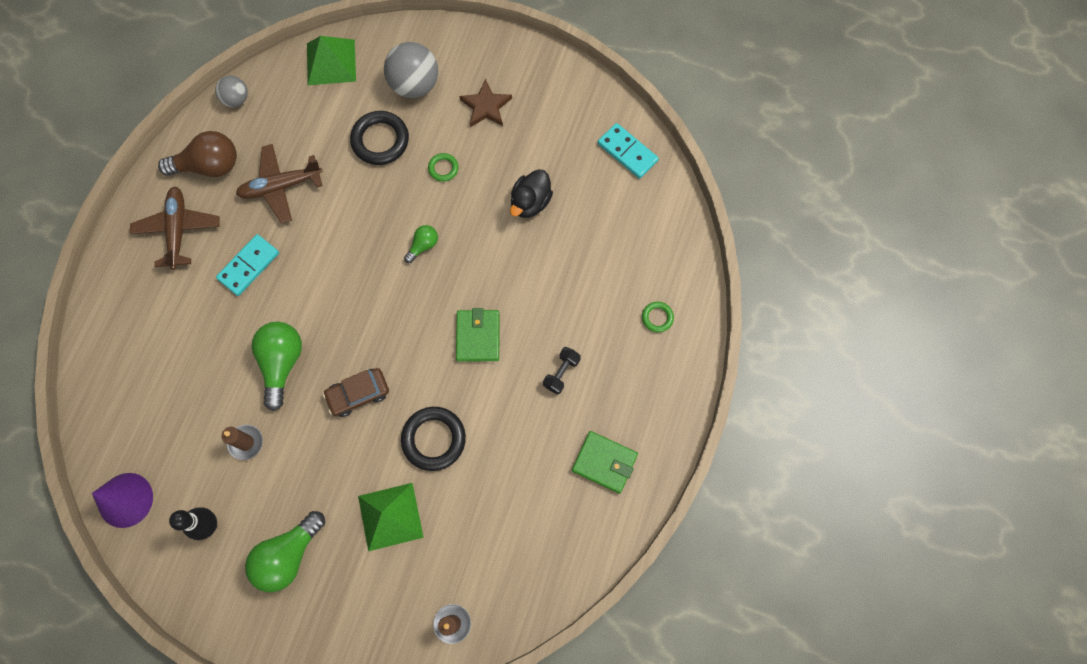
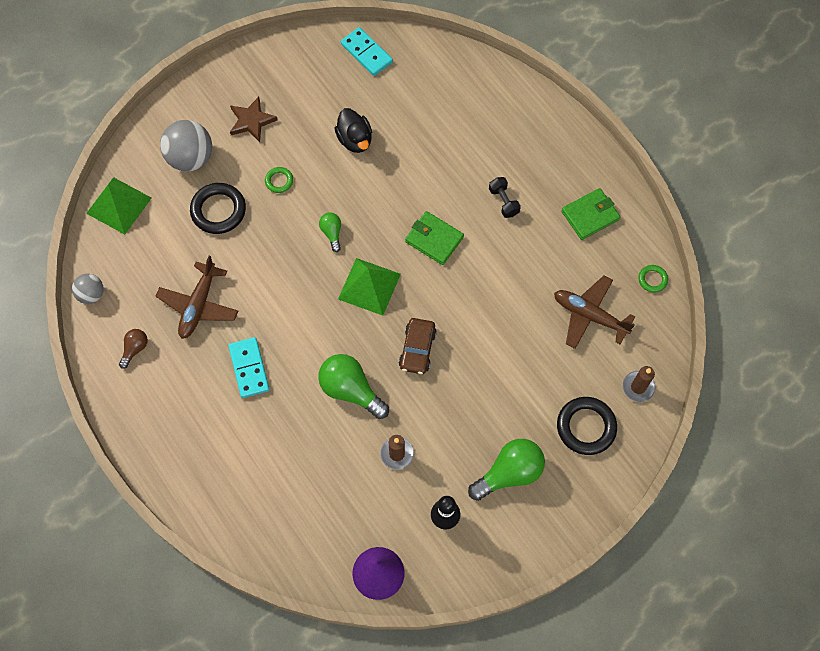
camera: 55 degrees left, 5 degrees down
(178, 230) = (174, 405): brown plane -> brown plane (589, 315)
(209, 166) = (135, 349): brown light bulb -> brown light bulb, size x0.52
(288, 555) = (509, 473): green light bulb -> green light bulb turned 105 degrees counterclockwise
(390, 516) = (529, 382): green pyramid -> green pyramid (369, 286)
(434, 439) = (491, 317): black ring -> black ring (586, 427)
(627, 152) = (366, 53): turquoise domino -> turquoise domino turned 60 degrees clockwise
(657, 317) = (508, 115): green ring -> green ring (652, 279)

